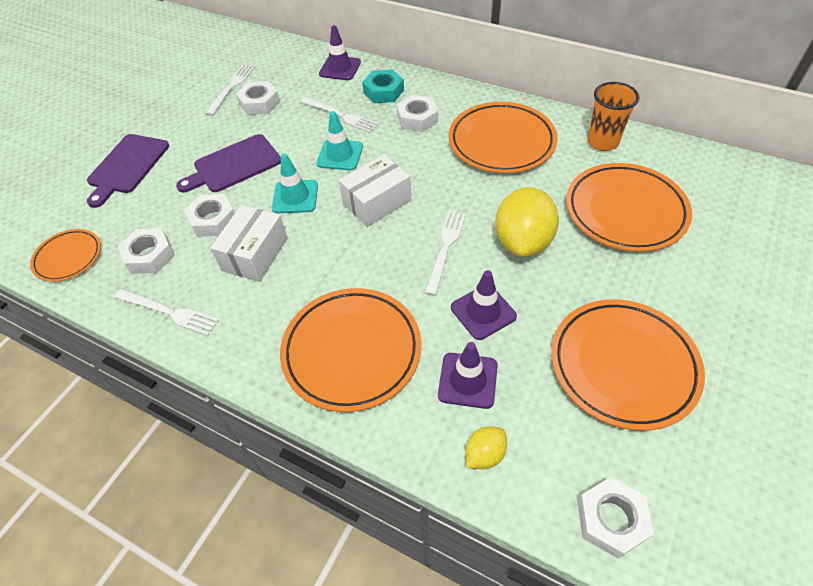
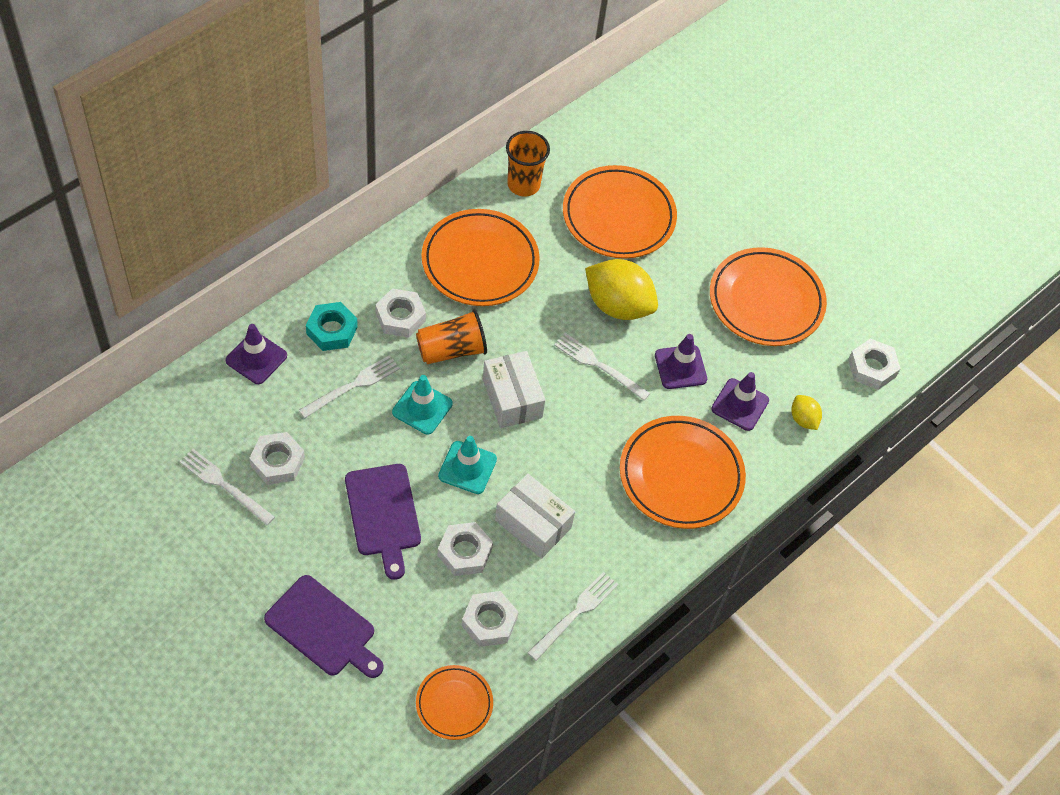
camera: 80 degrees left, 5 degrees up
(404, 153) = (451, 350): none -> orange cup

